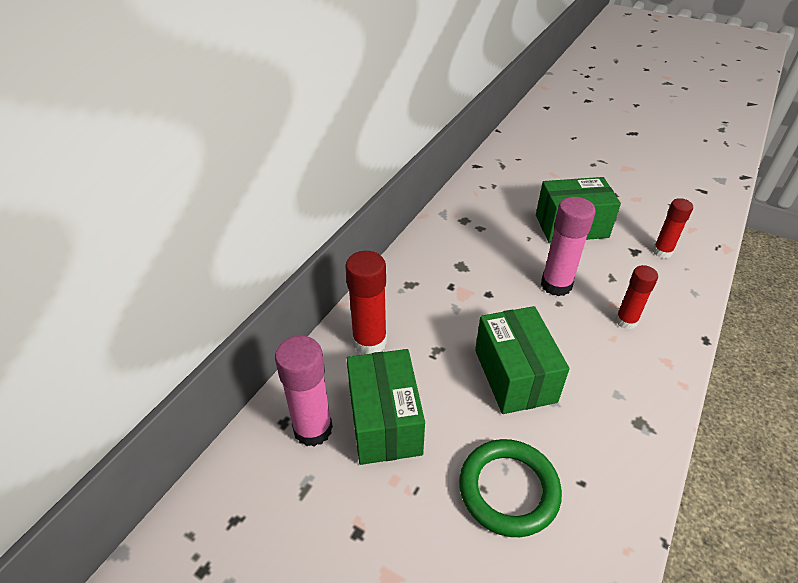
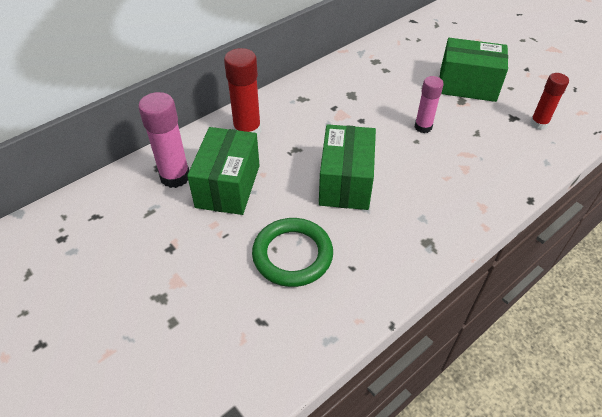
camera: 20 degrees right, 5 degrees up
(556, 285) = (423, 127): pink glue stick -> pink glue stick, size x0.65
(626, 321) = (466, 168): red glue stick -> none

